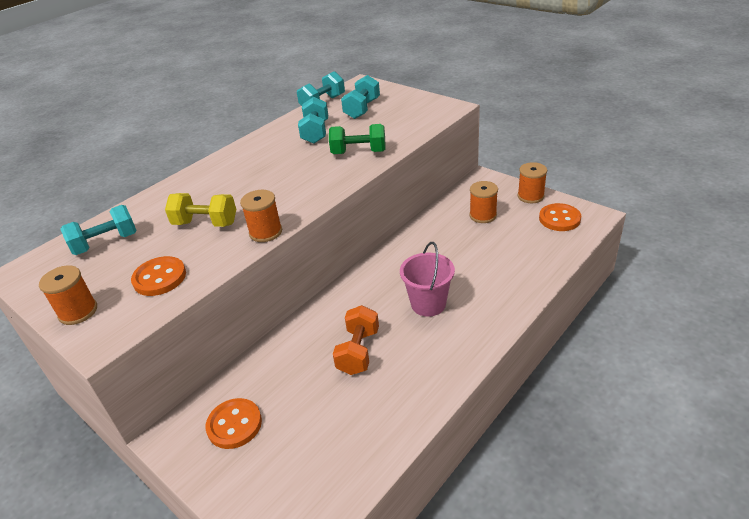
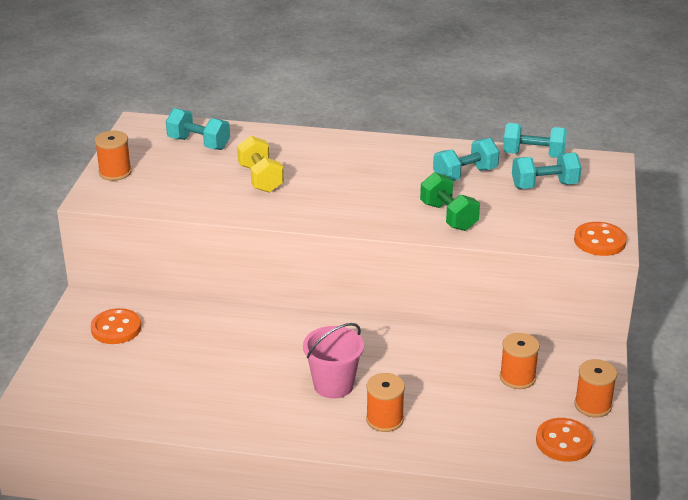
camera: 55 degrees right, 5 degrees down
(159, 278) = (175, 189): orange button -> orange button (599, 241)
(265, 232) = (271, 215): orange spool -> orange spool (384, 419)
(358, 351) = (238, 363): orange dumbbell -> none

